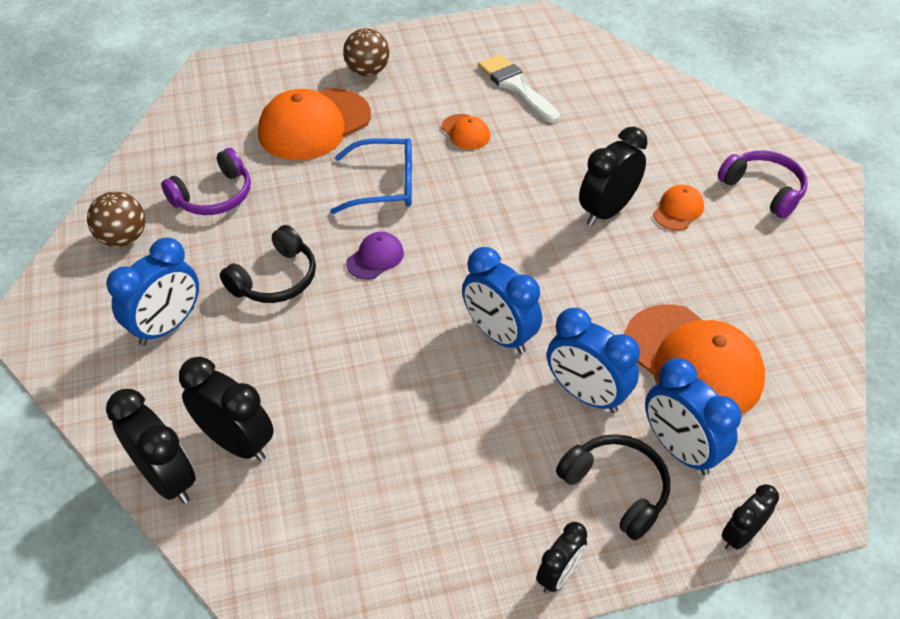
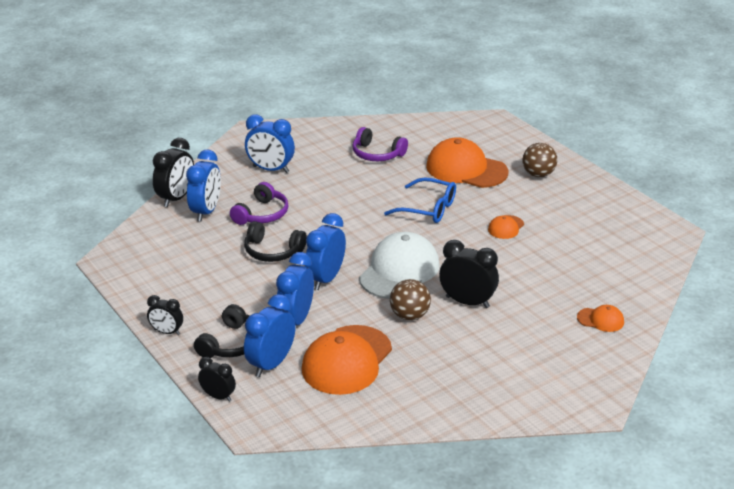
camera: 70 degrees right, 15 degrees down
(123, 238) = (325, 137): brown ball -> brown ball (409, 316)
(237, 442) = (206, 211): black clock -> blue clock
(276, 279) = (324, 192): black headphones -> black headphones (272, 251)
(375, 258) = (362, 220): purple cap -> none
(385, 185) = (429, 209): blue glasses -> blue glasses turned 45 degrees counterclockwise
(514, 254) = (399, 271): none -> white cap
(516, 87) = (575, 238): white brush -> none
(678, 210) = (492, 334): orange cap -> orange cap (600, 320)
(763, 190) = (546, 374): purple headphones -> purple headphones (262, 214)

